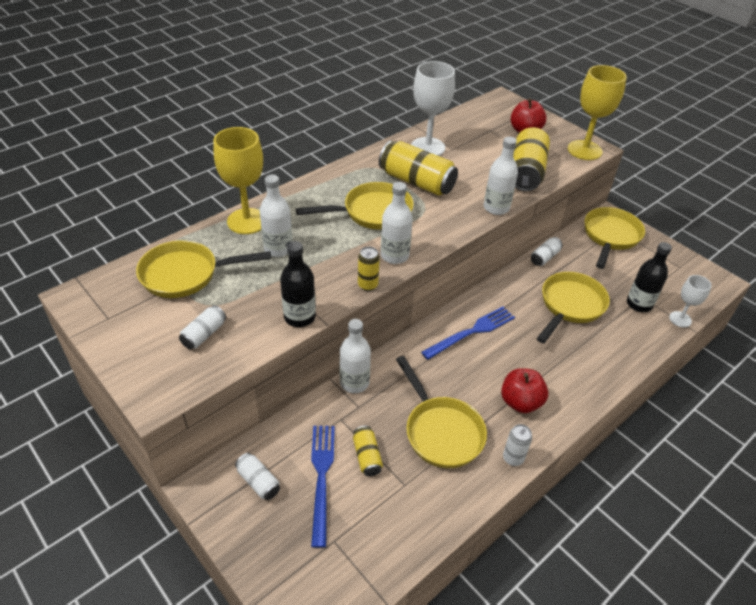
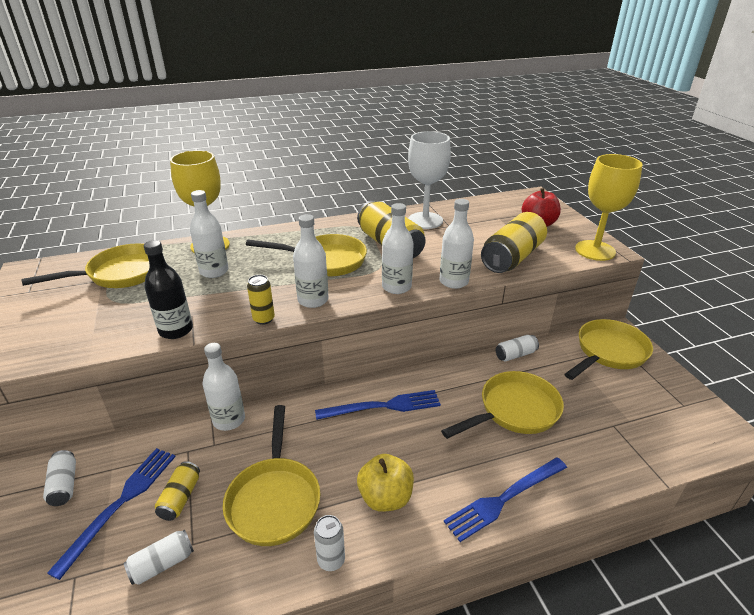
camera: 25 degrees right, 10 degrees down
(186, 274) = (120, 274): yellow pan -> yellow pan turned 135 degrees clockwise
(204, 334) = (84, 323): white can -> white can (162, 564)
(454, 225) = (396, 287): none -> white bottle
(520, 402) = (385, 497): red apple -> yellow apple
(600, 375) = (504, 498): none -> blue fork
(639, 304) = (604, 432): black bottle -> none
(680, 319) = (652, 465): white goblet -> none

